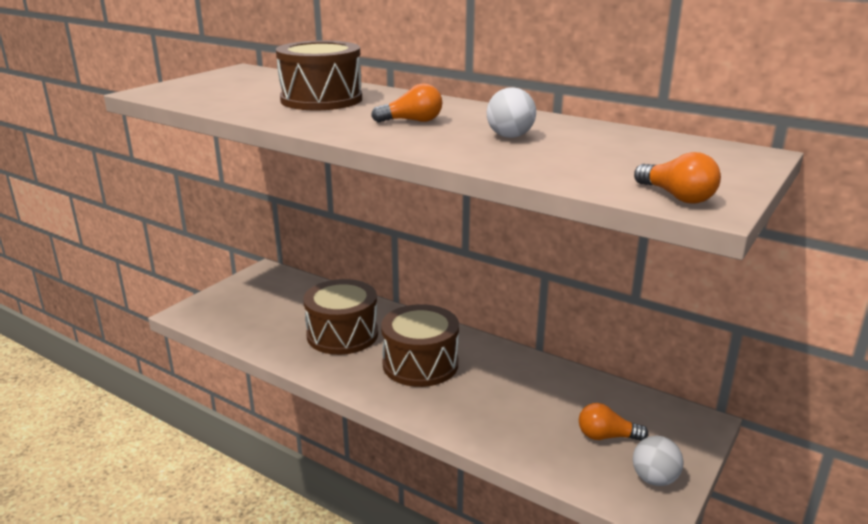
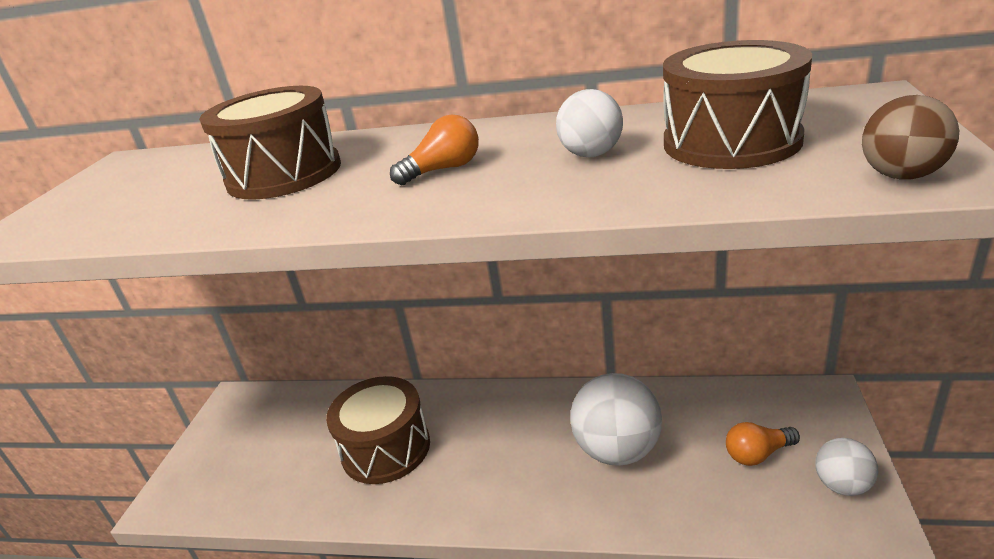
camera: 20 degrees left, 5 degrees up
(420, 364) = (502, 449): brown drum -> brown drum (731, 142)
(502, 395) = (617, 450): none -> white ball
(676, 196) = (901, 176): orange light bulb -> brown ball

